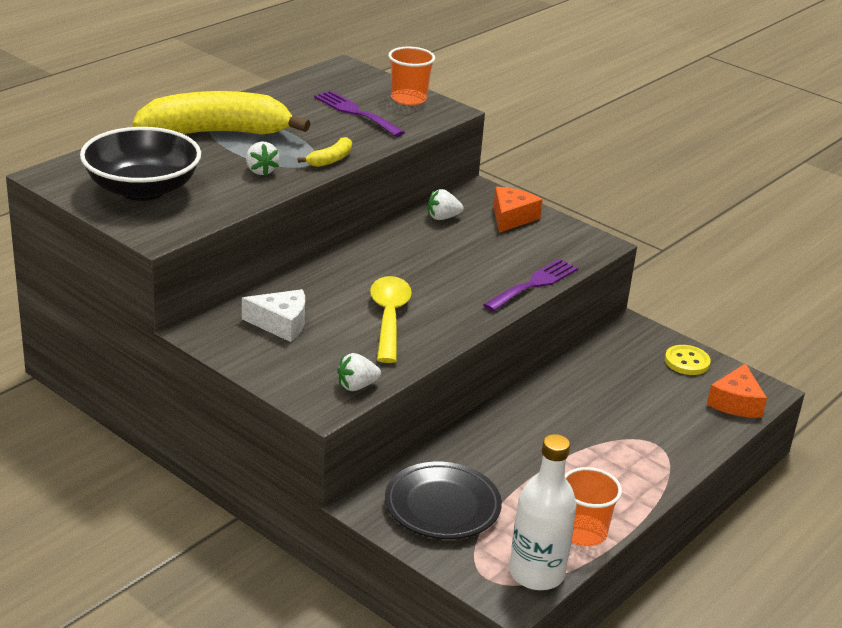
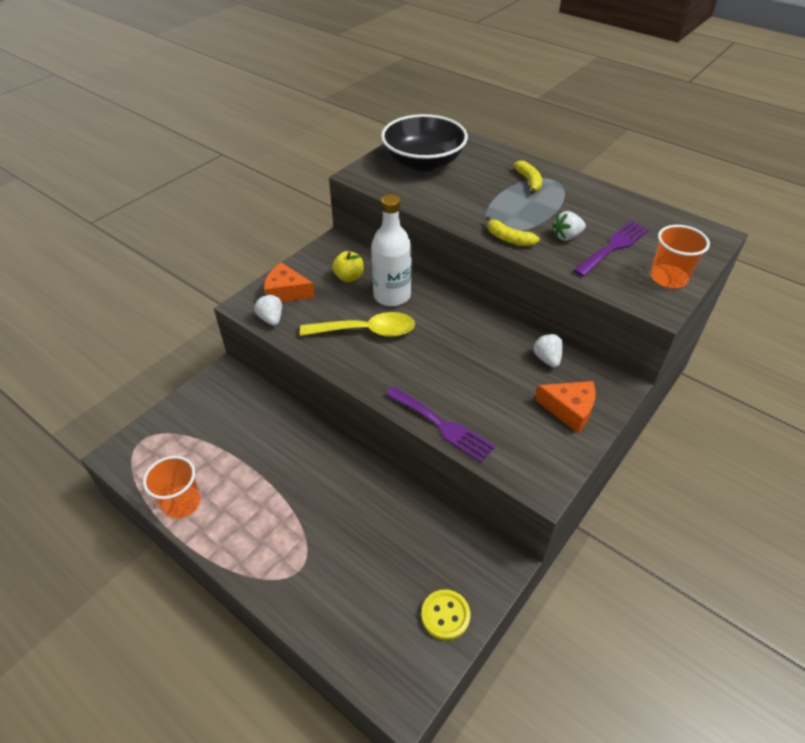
camera: 90 degrees right, 15 degrees up
(215, 133) = (529, 181): yellow banana -> yellow banana, size x0.40
(261, 171) = (473, 207): white strawberry -> white strawberry (567, 236)
(281, 324) = (349, 277): white cheese -> yellow apple
(442, 506) = (221, 414): black plate -> none
(536, 574) = (140, 470): white bottle -> white bottle (392, 296)
(736, 403) = (375, 660): orange cheese -> orange cheese (286, 292)

